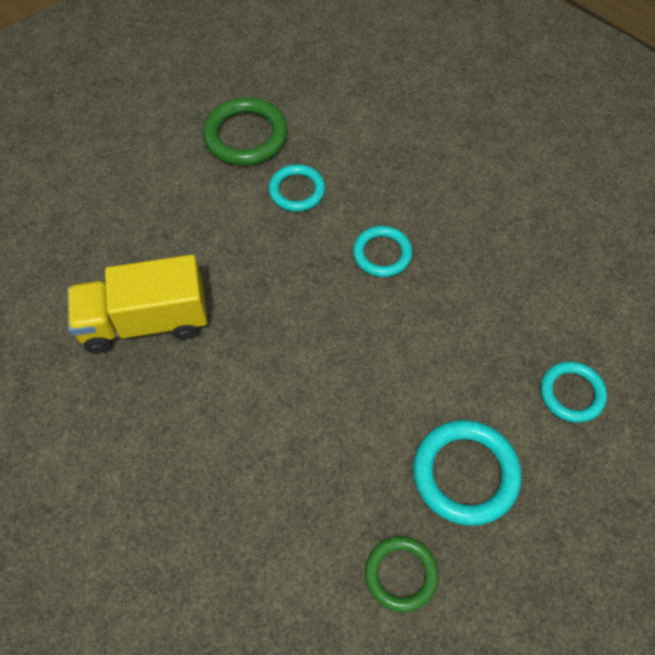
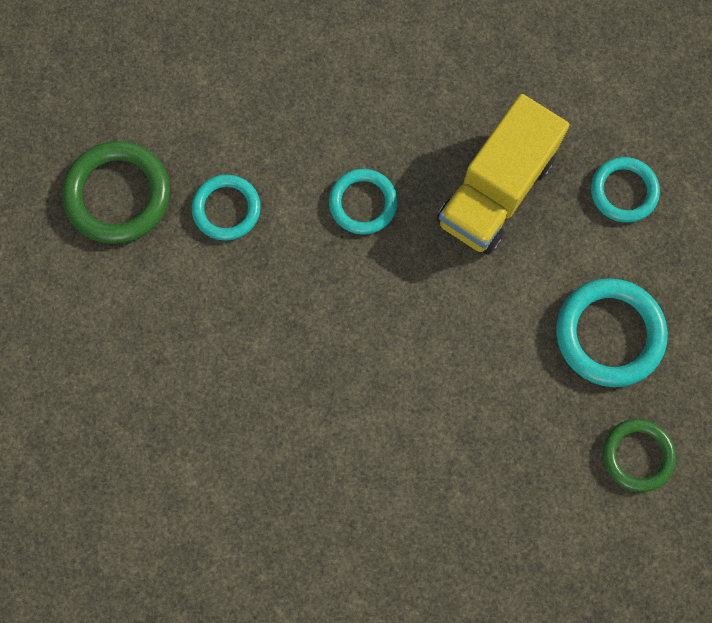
camera: 45 degrees left, 15 degrees up
(145, 321) = (232, 455): yellow truck -> yellow truck (495, 191)

